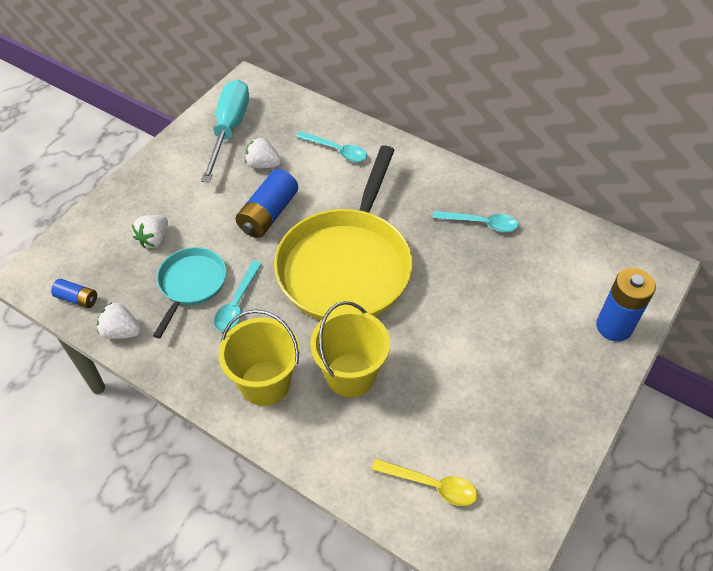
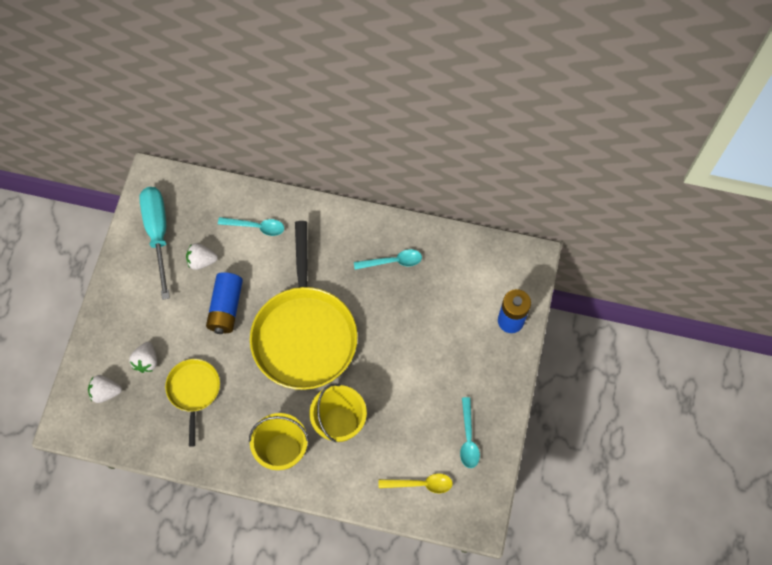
camera: 20 degrees left, 15 degrees up
(77, 299) = (113, 433): blue battery -> none
(121, 331) = (160, 448): white strawberry -> white strawberry (105, 392)
(191, 284) = (194, 391): turquoise pan -> yellow pan
(237, 303) = (235, 395): turquoise spoon -> turquoise spoon (468, 438)

